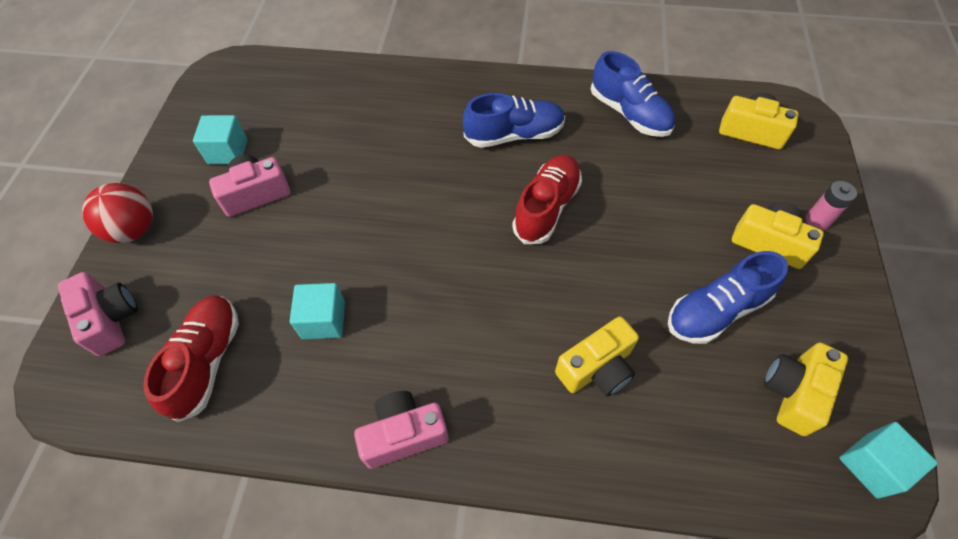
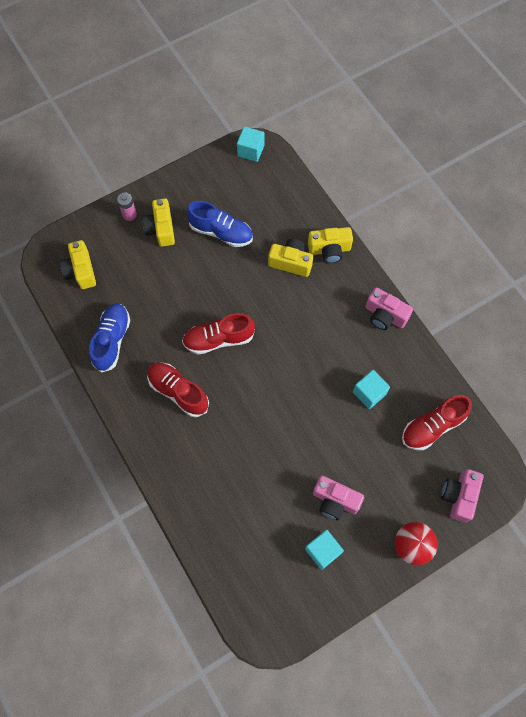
camera: 130 degrees left, 10 degrees up
(514, 135) = (178, 392): blue shoe -> red shoe
(793, 392) = (239, 187): yellow camera -> yellow camera (329, 250)

